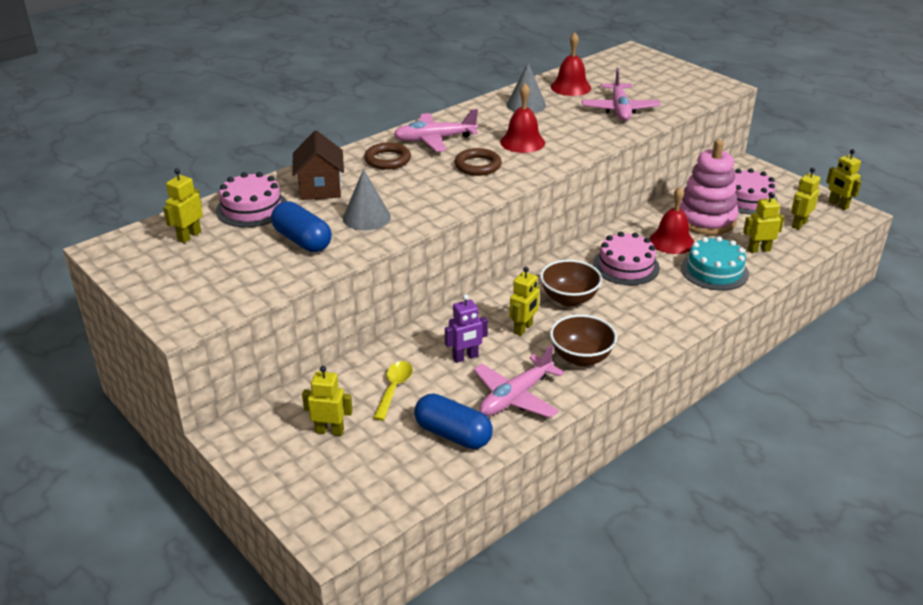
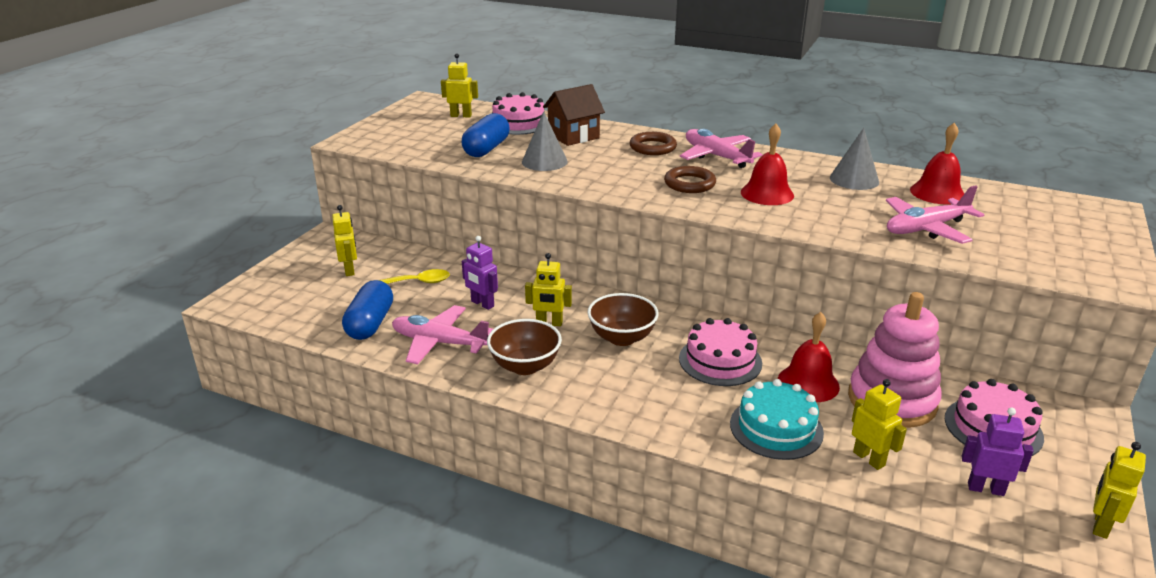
camera: 65 degrees right, 5 degrees down
(799, 224) = (985, 489): yellow robot -> purple robot

